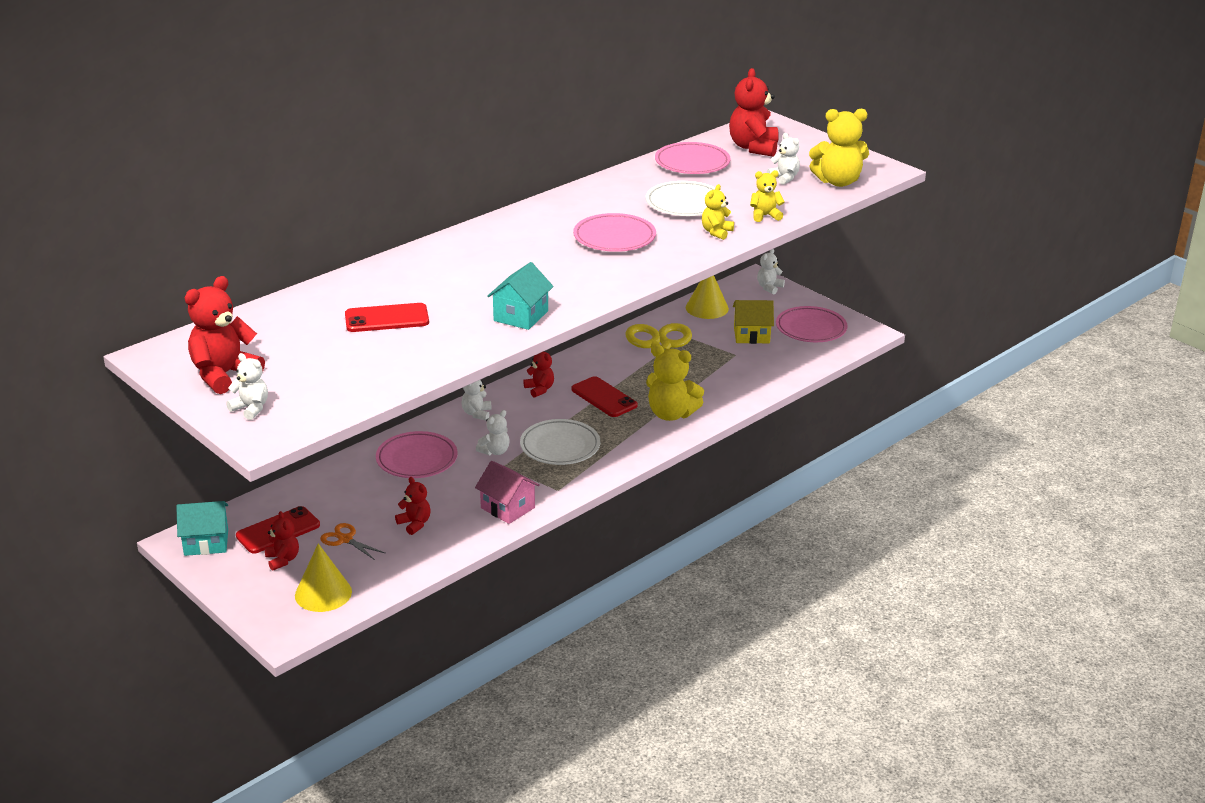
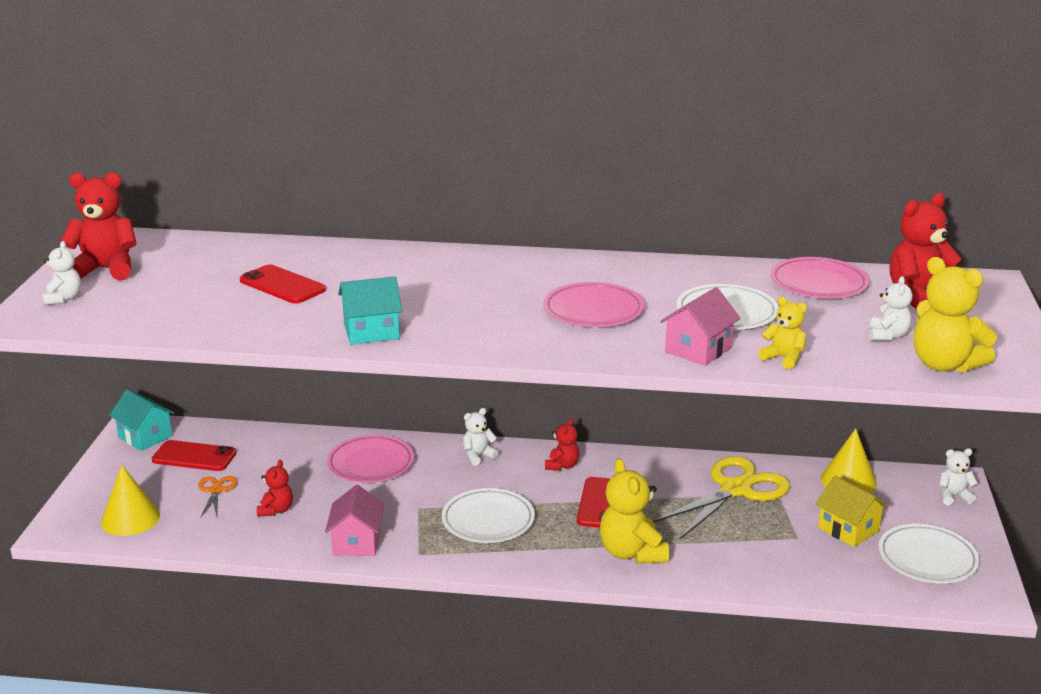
camera: 50 degrees right, 5 degrees down
(282, 560) = (157, 478): red teddy bear -> none
(495, 451) = (434, 493): white teddy bear -> none
(716, 232) = (698, 350): yellow teddy bear -> pink house
(811, 329) = (927, 559): pink plate -> white plate

